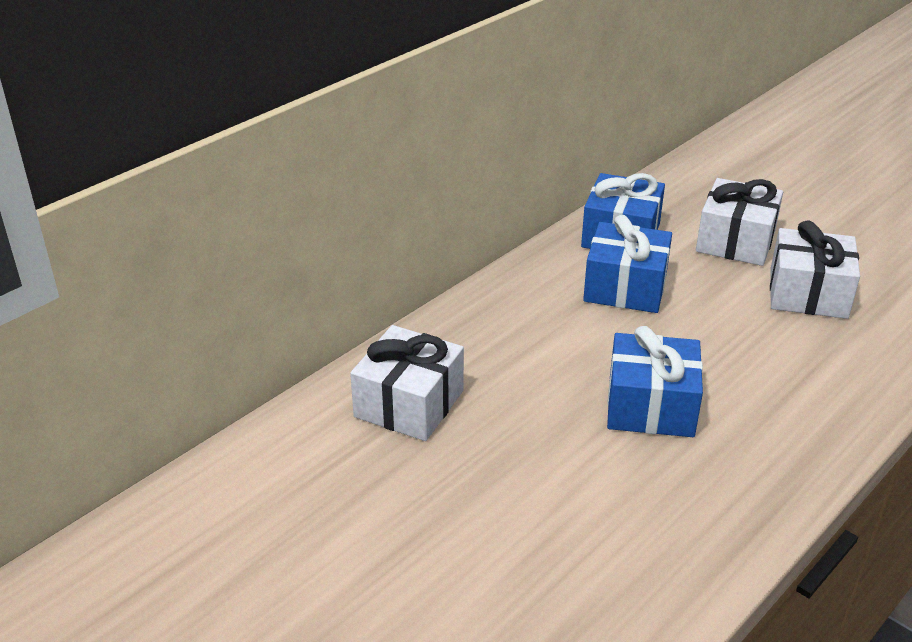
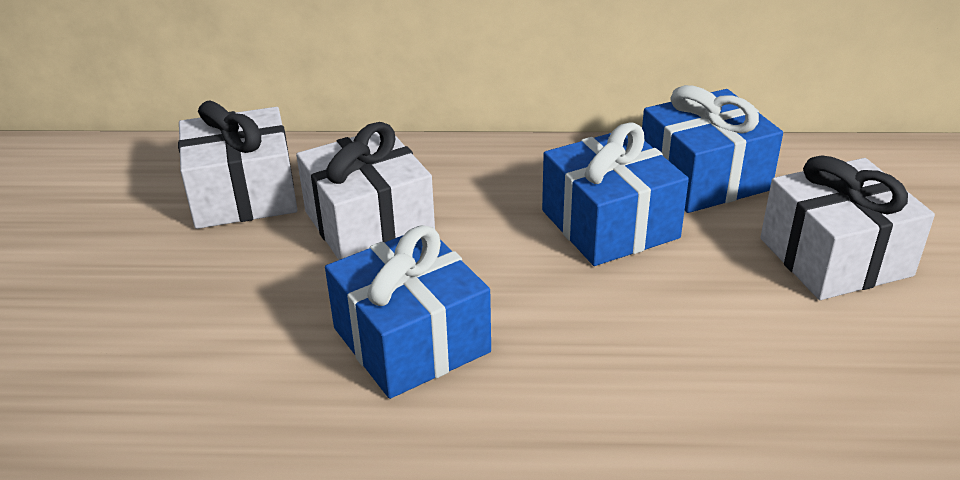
camera: 50 degrees right, 0 degrees up
(808, 293) = (822, 365): white gift -> white gift (369, 223)

